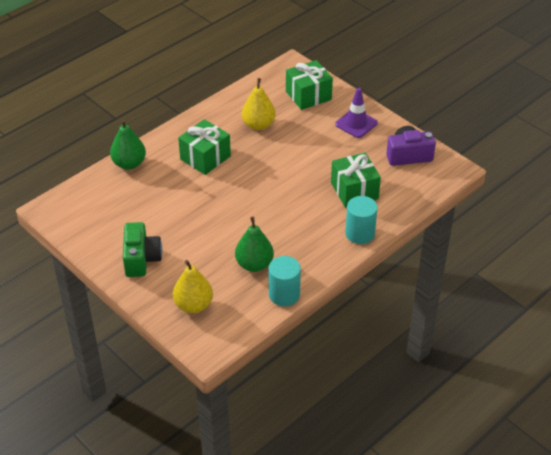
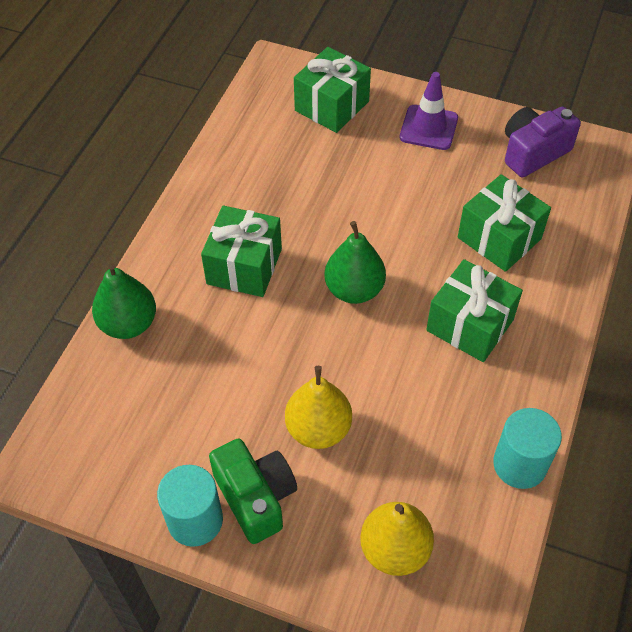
camera: 25 degrees left, 10 degrees up
(254, 264) = (440, 428): green pear -> green pear (354, 290)
(258, 125) = (290, 180): yellow pear -> yellow pear (318, 429)
(306, 225) = (470, 325): none -> green gift
(360, 233) = (555, 307): turquoise cylinder -> turquoise cylinder (195, 520)

